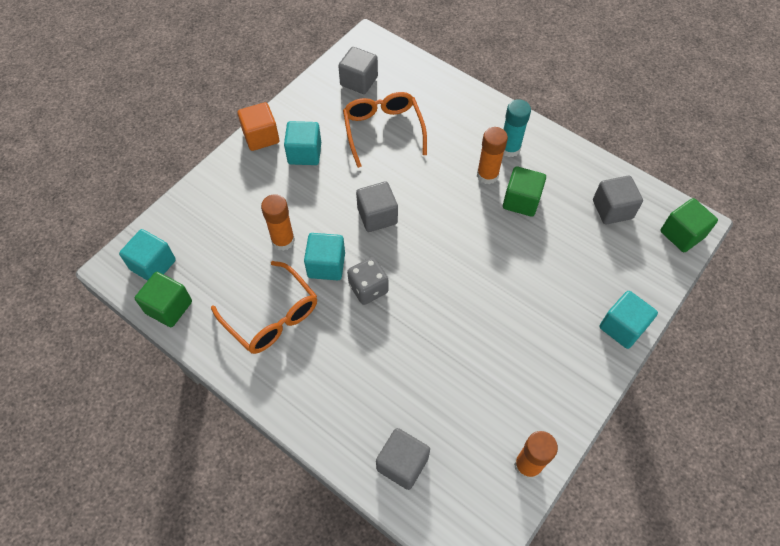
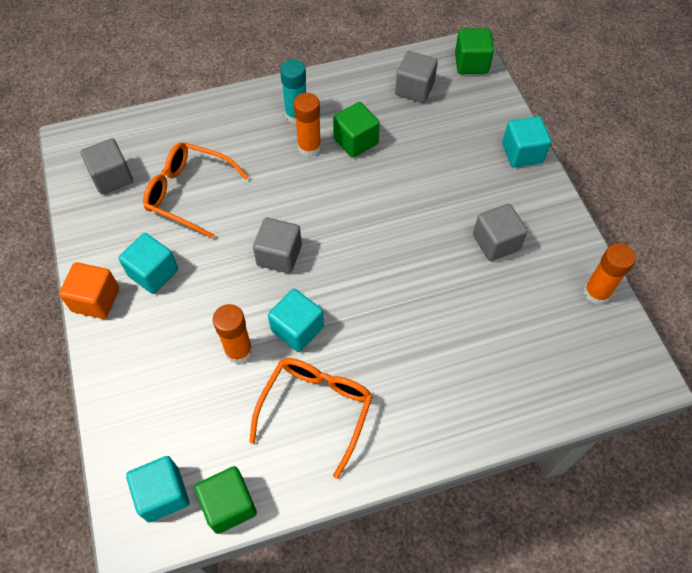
camera: 55 degrees left, 0 degrees up
(272, 316) = (316, 409): orange glasses -> orange glasses turned 60 degrees counterclockwise
(368, 288) = (350, 309): grey dice -> none
(402, 464) = (538, 385): grey cube -> grey cube (496, 242)

